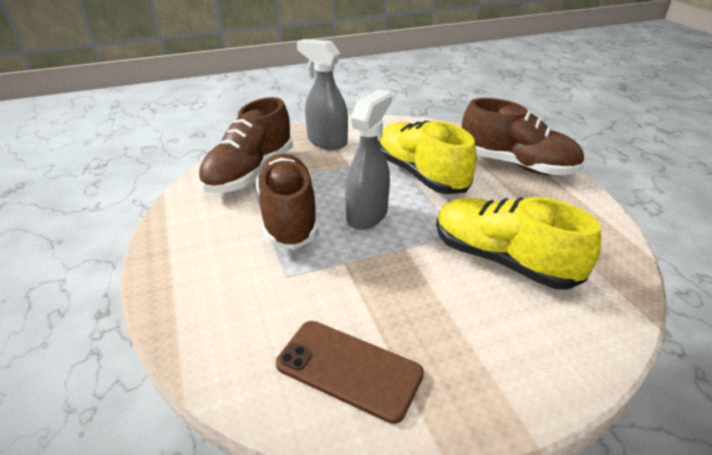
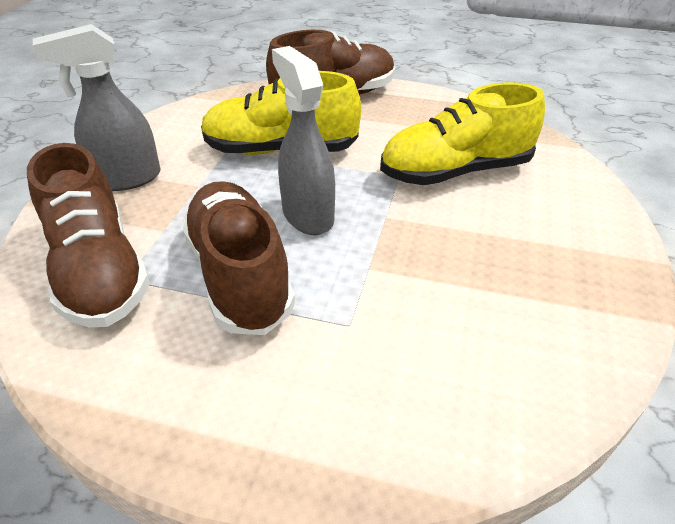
camera: 55 degrees left, 5 degrees up
(288, 216) = (239, 275): brown shoe -> brown shoe turned 45 degrees clockwise
(349, 369) = (529, 335): brown phone -> none

